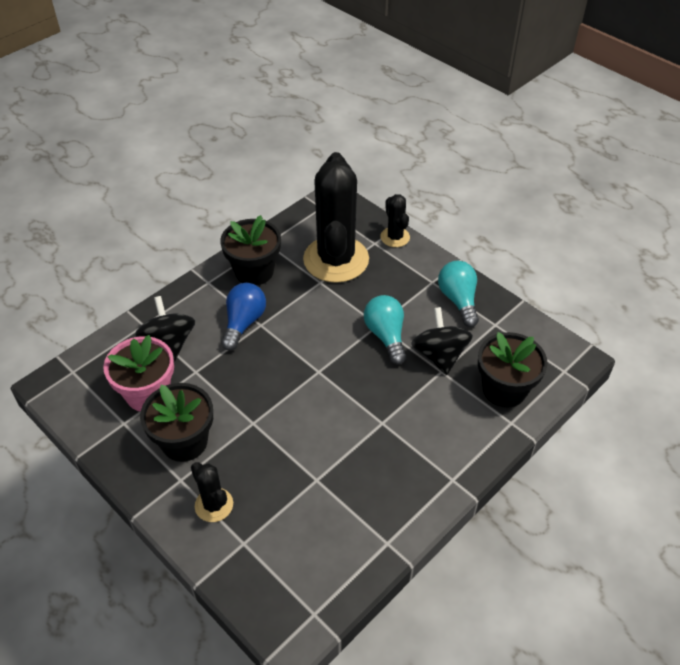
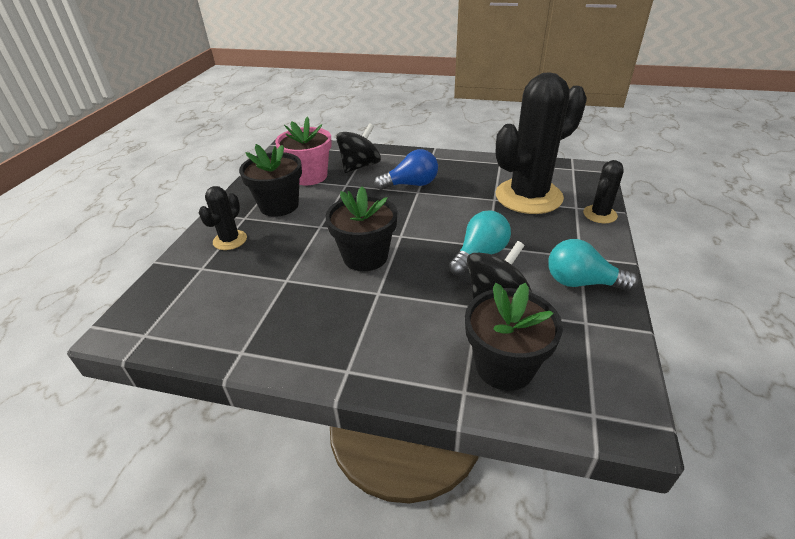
camera: 60 degrees right, 10 degrees down
(254, 271) = (465, 169): black flower pot -> black flower pot (365, 257)
(458, 300) = (581, 282): turquoise light bulb -> turquoise light bulb turned 120 degrees counterclockwise

